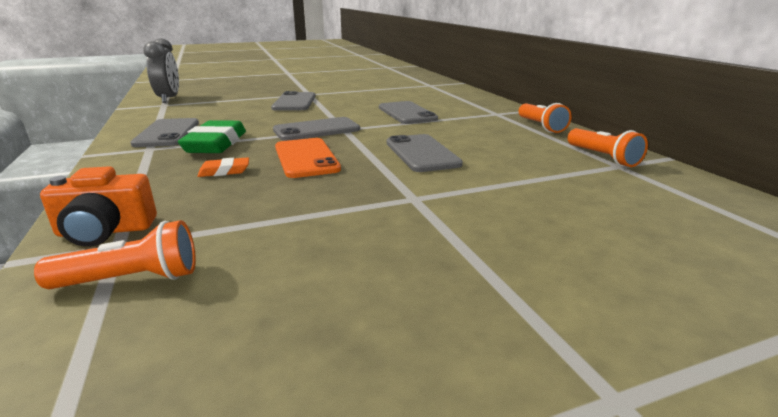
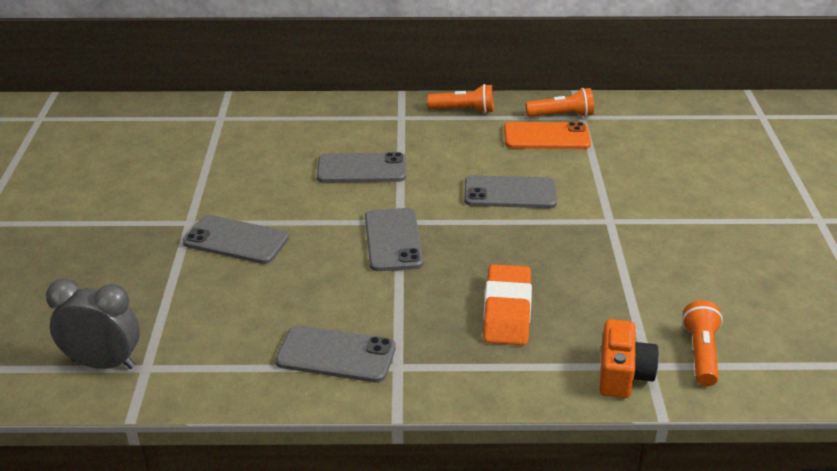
camera: 70 degrees left, 10 degrees up
(216, 144) = (408, 315): green eraser -> none
(224, 171) = (507, 311): orange eraser -> orange eraser, size x1.99
(306, 158) = (491, 259): orange phone -> orange phone (546, 137)

